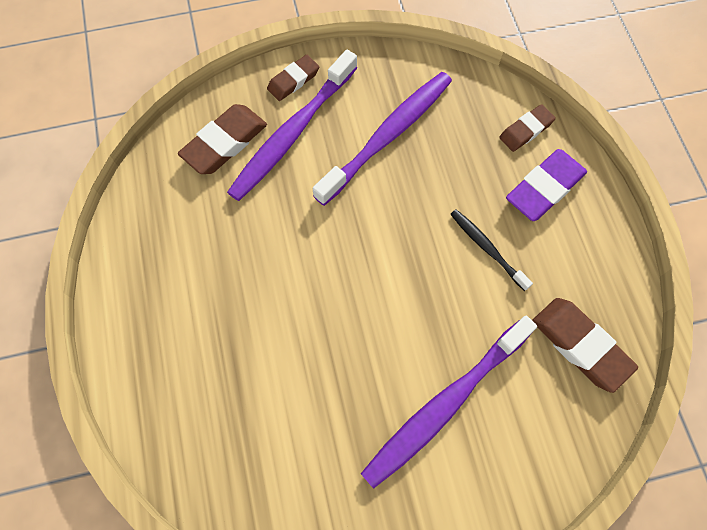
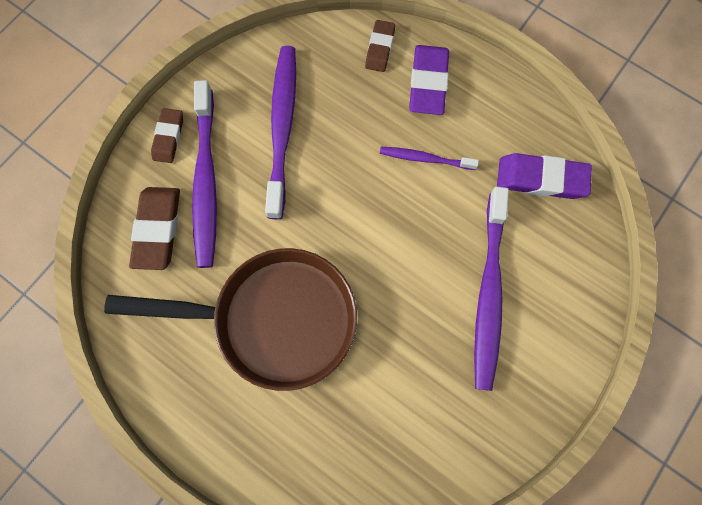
camera: 40 degrees left, 5 degrees up
(249, 279) = (274, 319): none -> brown pan
(487, 248) = (425, 159): black toothbrush -> purple toothbrush
(580, 345) = (541, 179): brown eraser -> purple eraser

